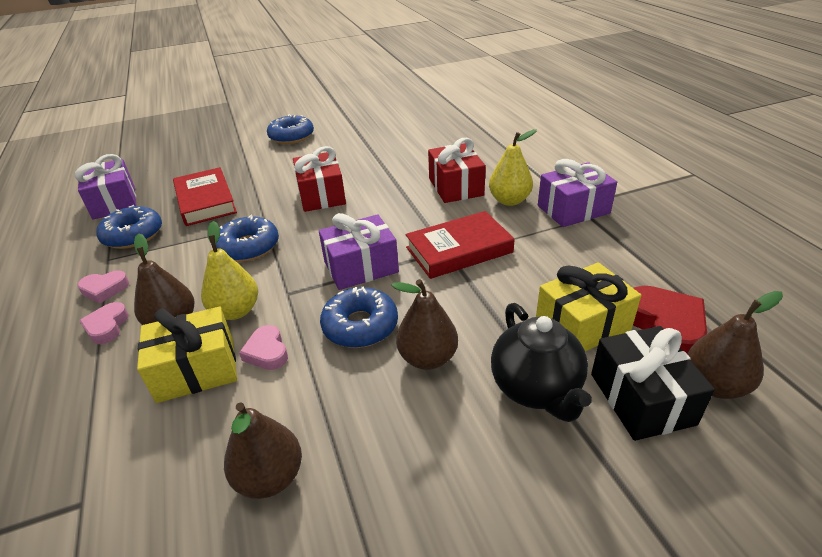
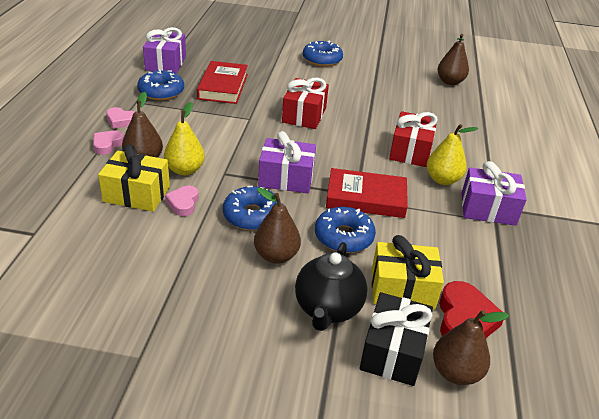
camera: 25 degrees right, 0 degrees up
(248, 247) = (225, 131): blue donut -> blue donut (344, 237)
(270, 477) = (131, 271): brown pear -> brown pear (450, 82)

